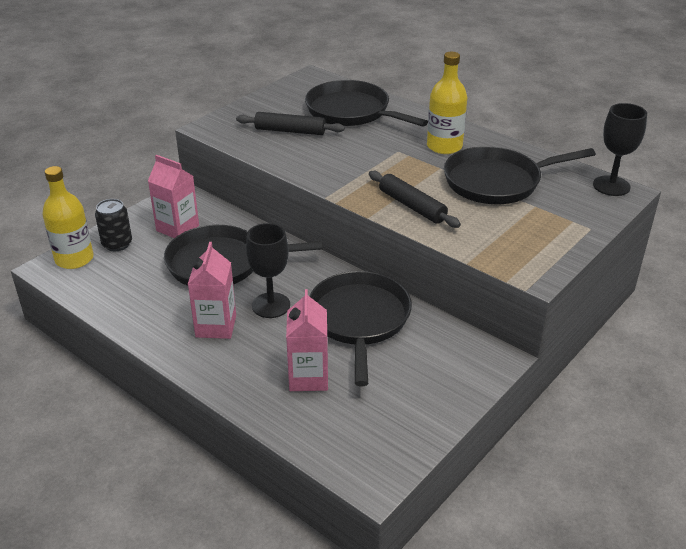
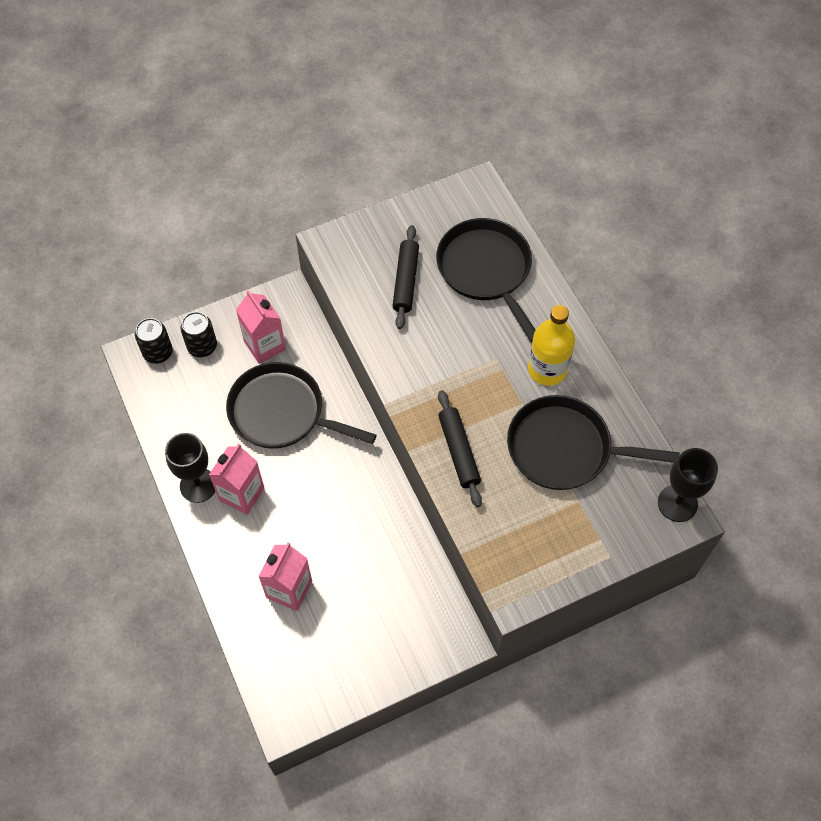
camera: 25 degrees right, 25 degrees up
(74, 259) = (158, 353): yellow bottle -> black can
(271, 305) = (300, 488): black goblet -> black goblet (198, 485)
(290, 131) = (405, 281): black rolling pin -> black rolling pin turned 60 degrees clockwise
(359, 319) = (367, 539): black pan -> none

